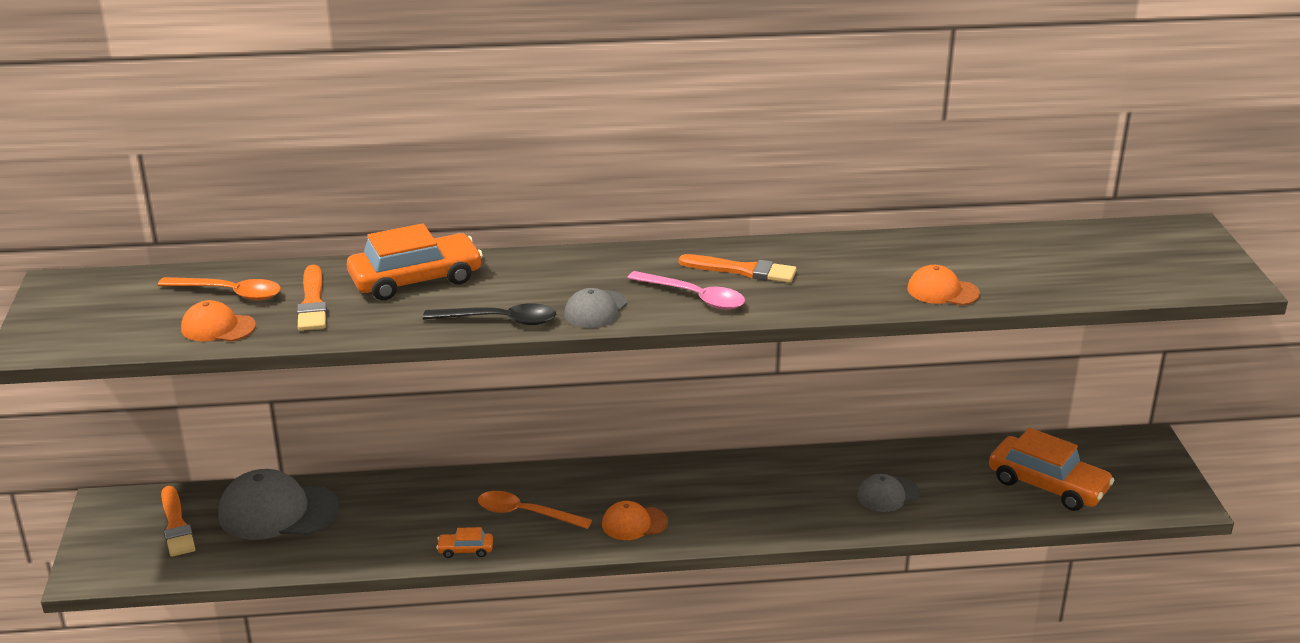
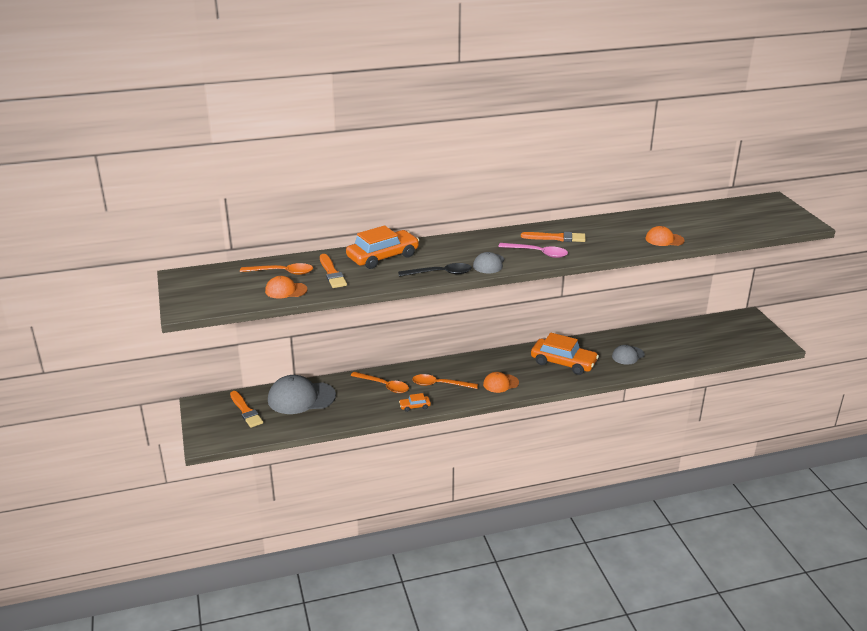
camera: 10 degrees left, 0 degrees up
(427, 505) = (384, 386): none -> orange spoon
(1047, 485) = (707, 342): orange car -> orange car (563, 362)

